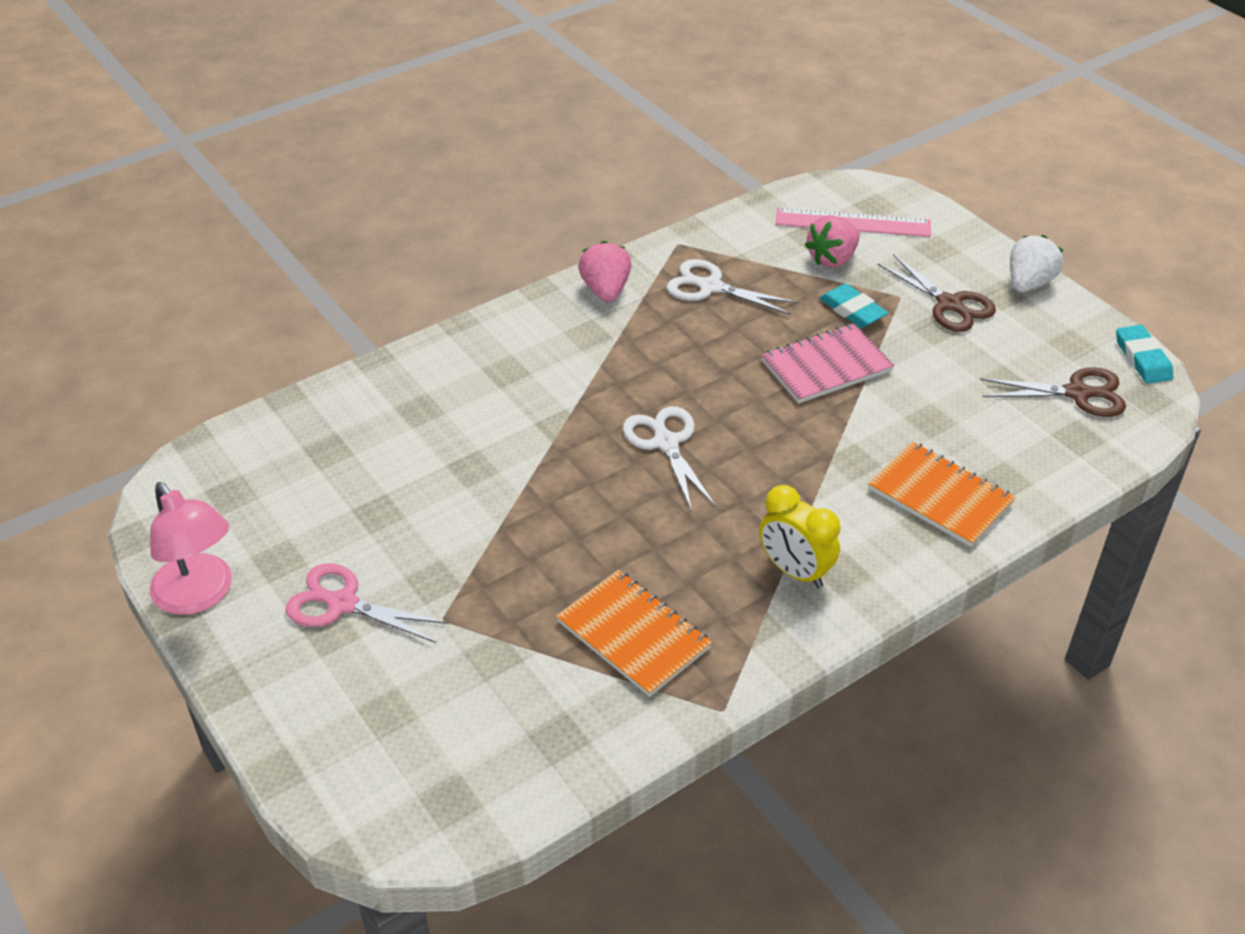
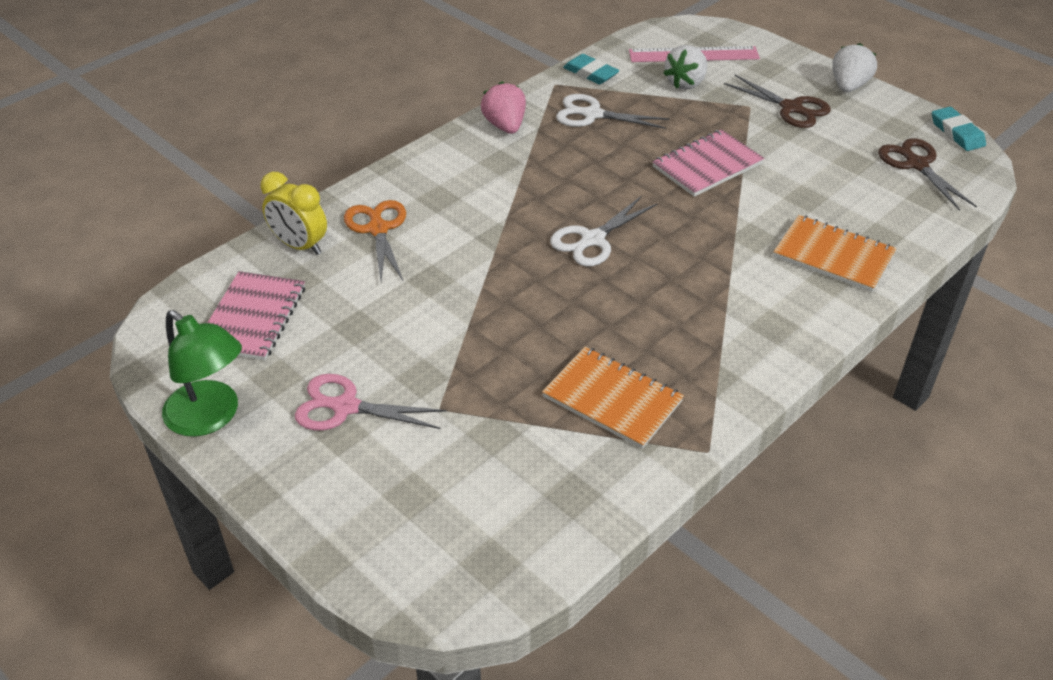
camera: 10 degrees left, 0 degrees up
(200, 596) = (211, 417): pink lamp -> green lamp
(270, 488) = (253, 318): none -> pink notebook
(430, 400) = (378, 229): none -> orange scissors
(665, 443) = (592, 240): white scissors -> white scissors turned 105 degrees counterclockwise
(795, 571) = (733, 329): yellow clock -> yellow clock (300, 246)
(832, 259) = (686, 83): pink strawberry -> white strawberry
(852, 310) = (715, 120): turquoise eraser -> turquoise eraser (590, 73)
(1078, 393) = (916, 164): brown scissors -> brown scissors turned 105 degrees counterclockwise

